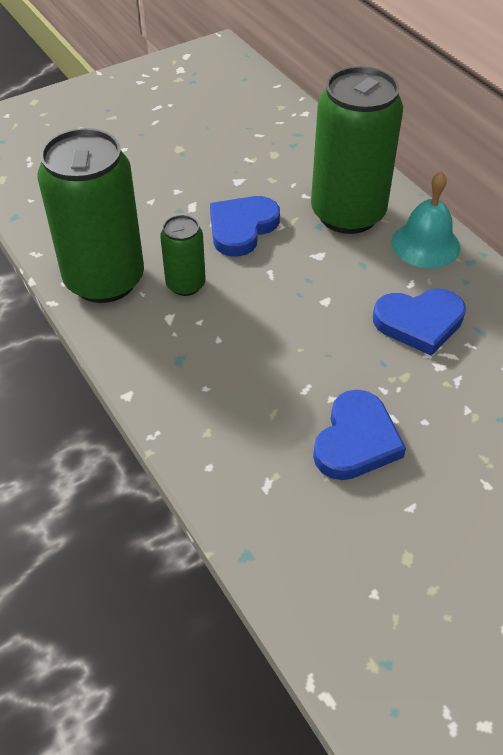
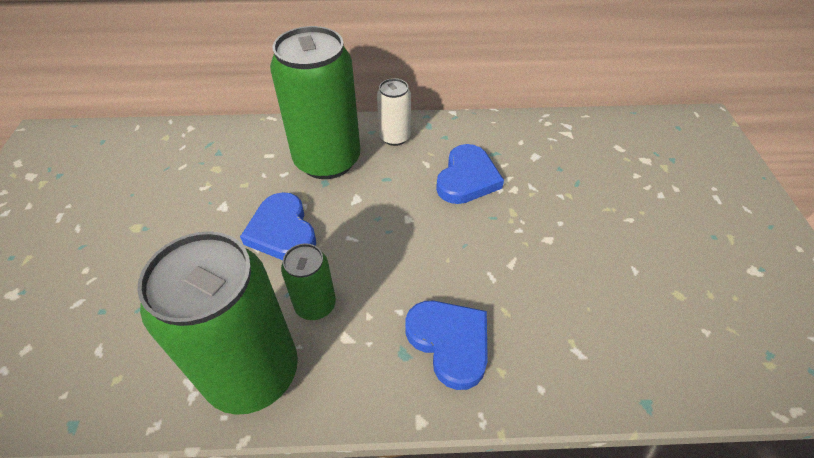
camera: 60 degrees left, 0 degrees up
(356, 440) = (560, 271): blue heart -> blue heart (450, 342)
(425, 244) = (395, 137): turquoise bell -> white can

